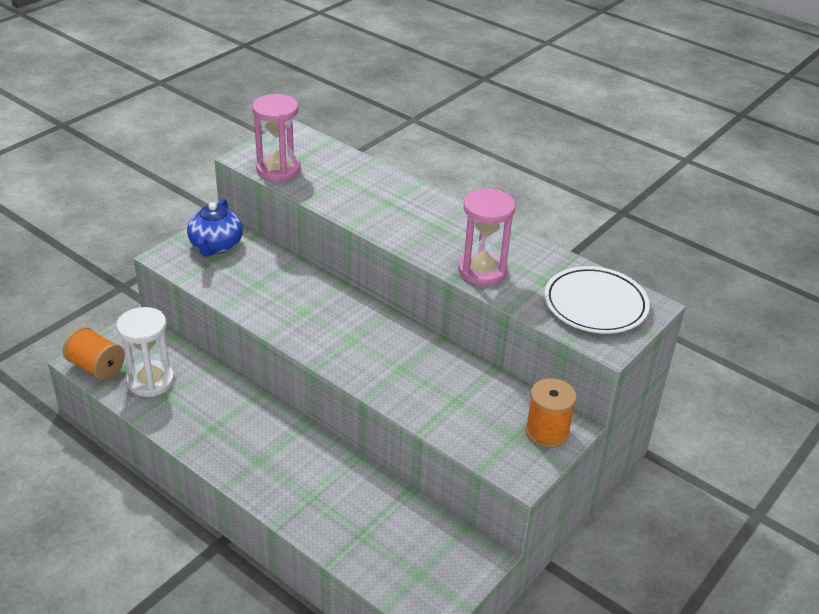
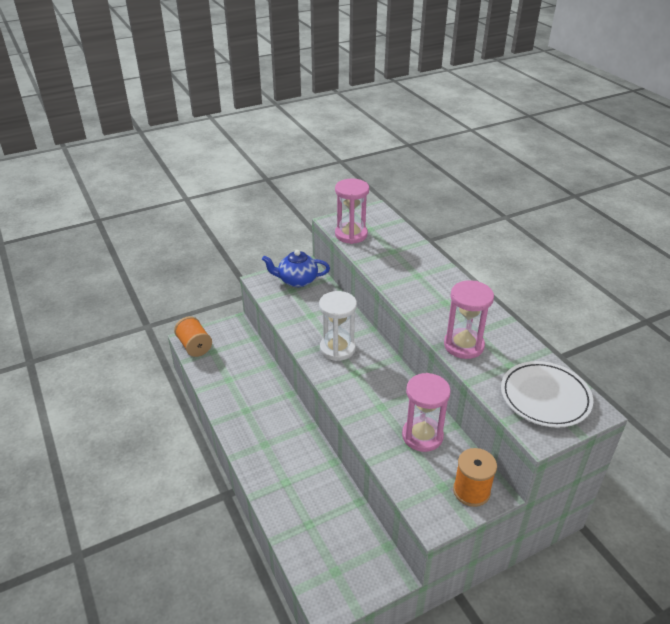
camera: 25 degrees right, 0 degrees up
(150, 381) = (223, 365): white hourglass -> white hourglass (337, 348)
(216, 246) = (297, 280): blue teapot -> blue teapot turned 60 degrees clockwise
(465, 389) = (422, 436): none -> pink hourglass

